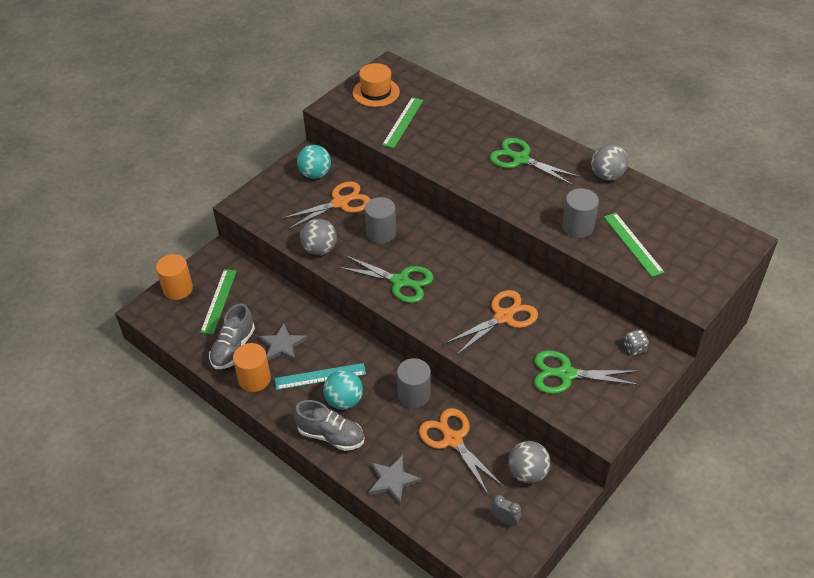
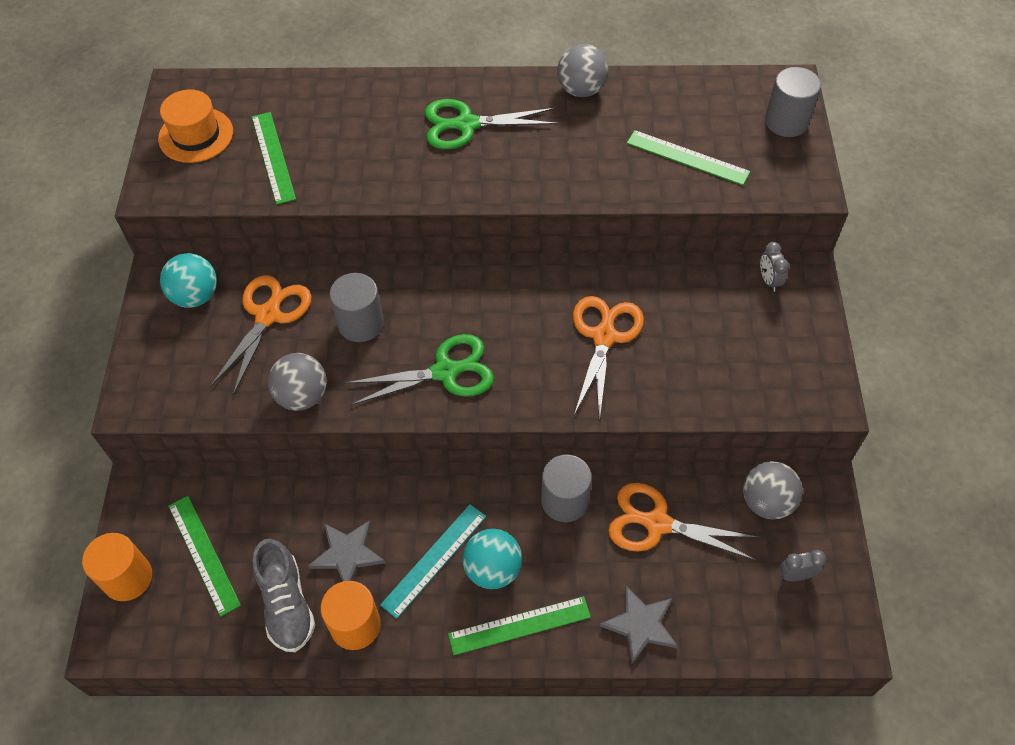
camera: 40 degrees left, 10 degrees up
(331, 435) = (519, 625): grey shoe -> green ruler
(566, 374) = (732, 360): green scissors -> none
(577, 227) = (611, 173): grey cylinder -> grey cylinder (786, 122)
(634, 348) = (769, 280): grey dice -> grey clock

